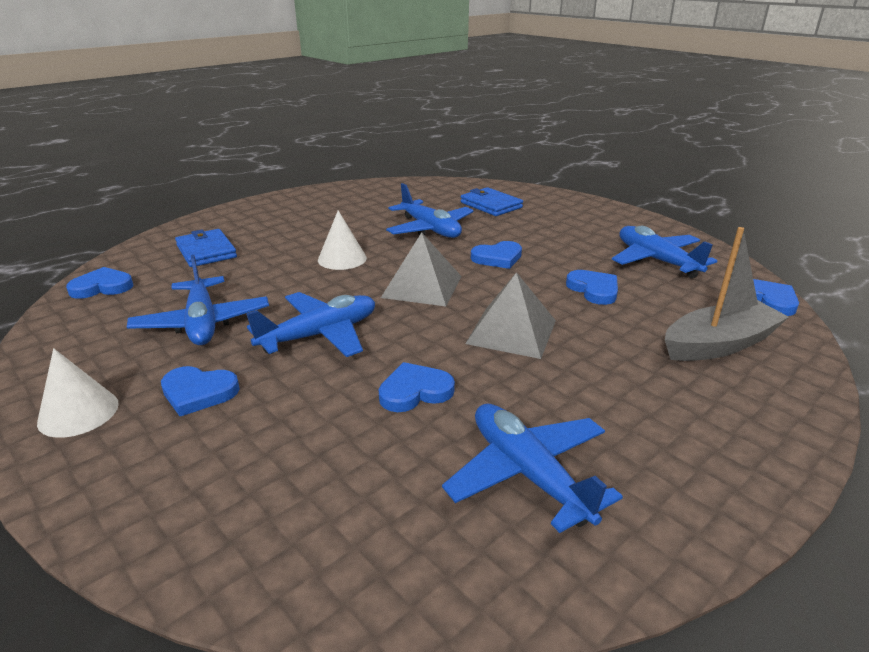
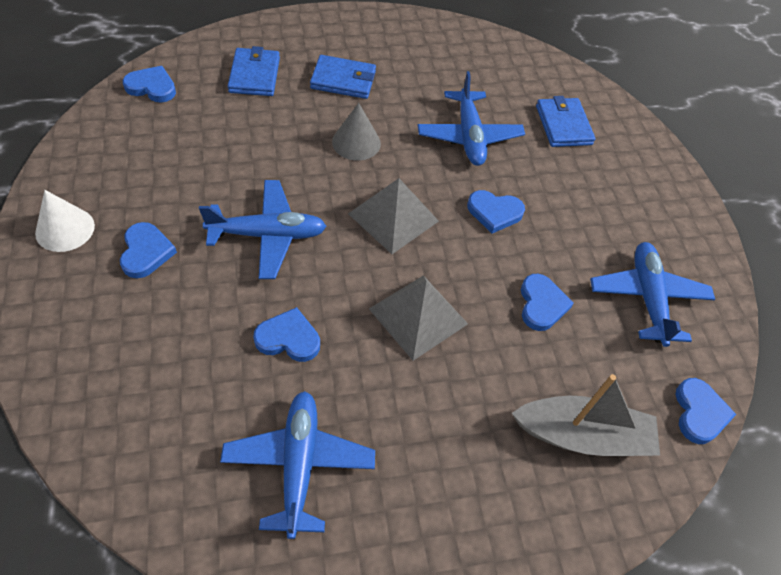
camera: 25 degrees right, 25 degrees up
(198, 393) = (146, 252): blue heart -> blue heart turned 135 degrees counterclockwise
(202, 323) = (195, 172): blue plane -> none
(293, 232) = (343, 80): none -> blue wallet
(342, 259) = (356, 142): white cone -> grey cone

